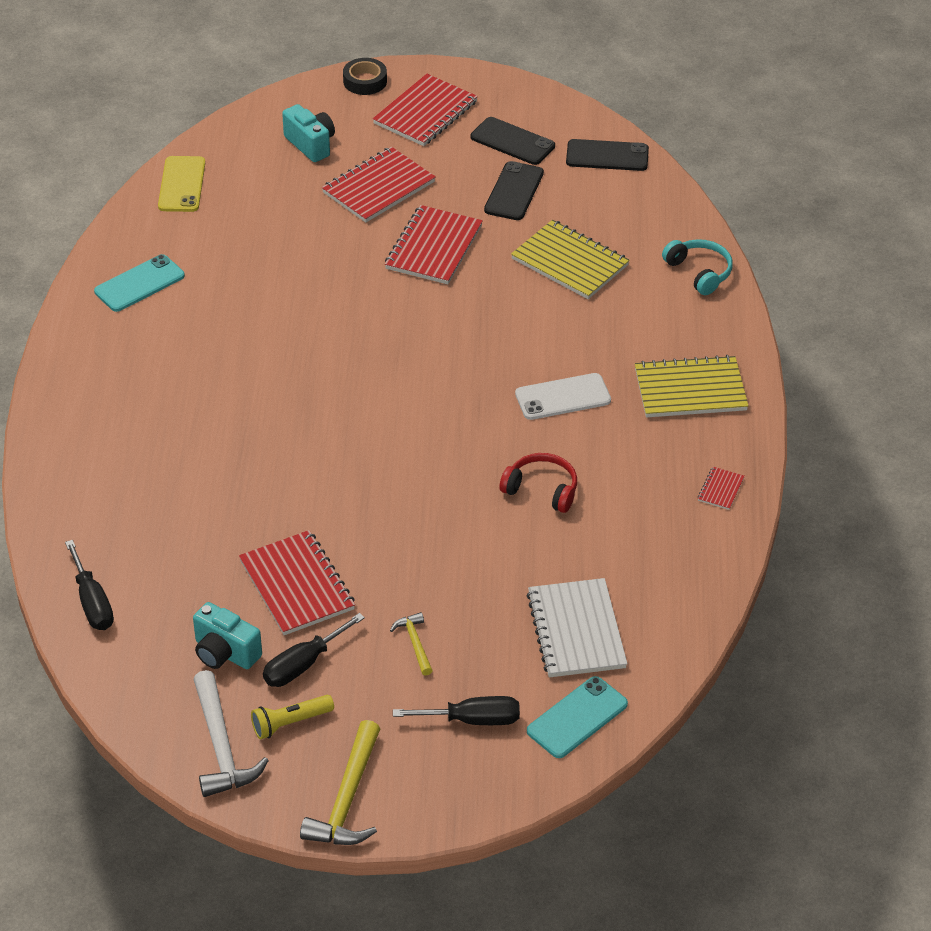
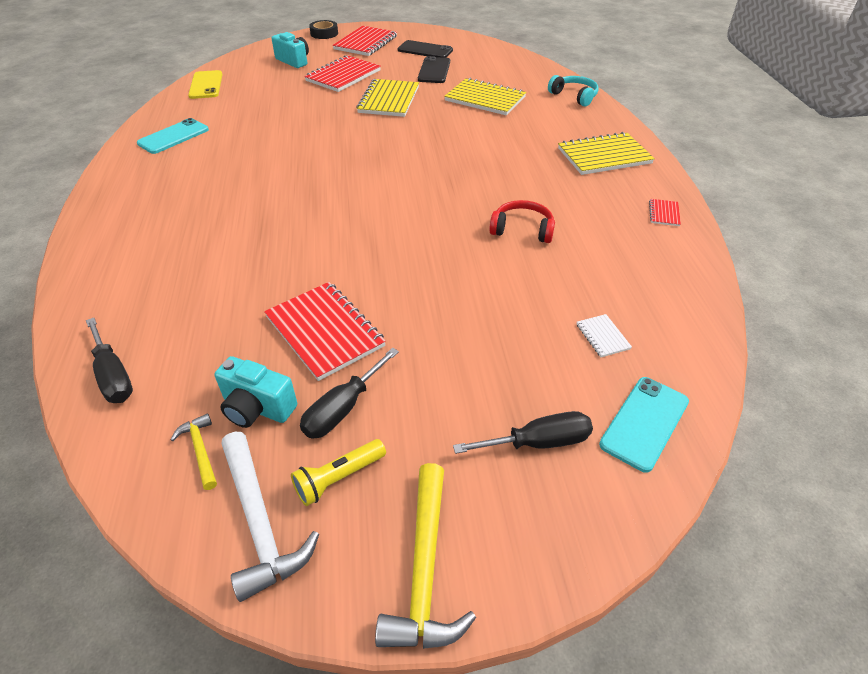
camera: 10 degrees left, 0 degrees up
(415, 643) = (453, 370): yellow hammer -> yellow hammer (200, 450)
(434, 247) = (389, 100): red notebook -> yellow notebook
(563, 397) = (512, 169): white phone -> none
(576, 630) = (602, 336): white notebook -> white notebook, size x0.45
(607, 156) = (487, 51): black phone -> none

